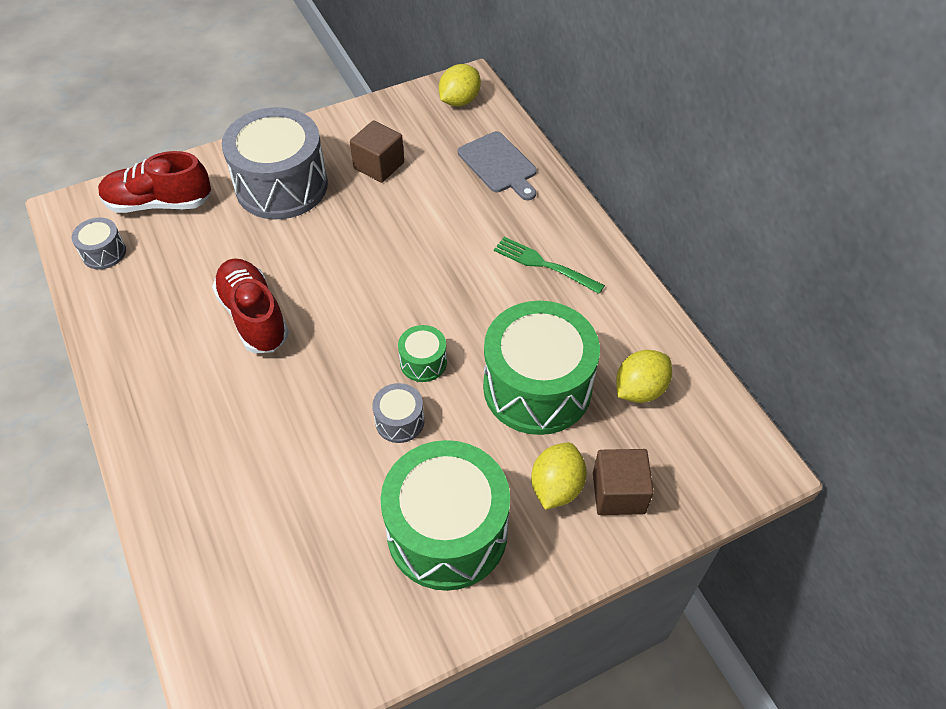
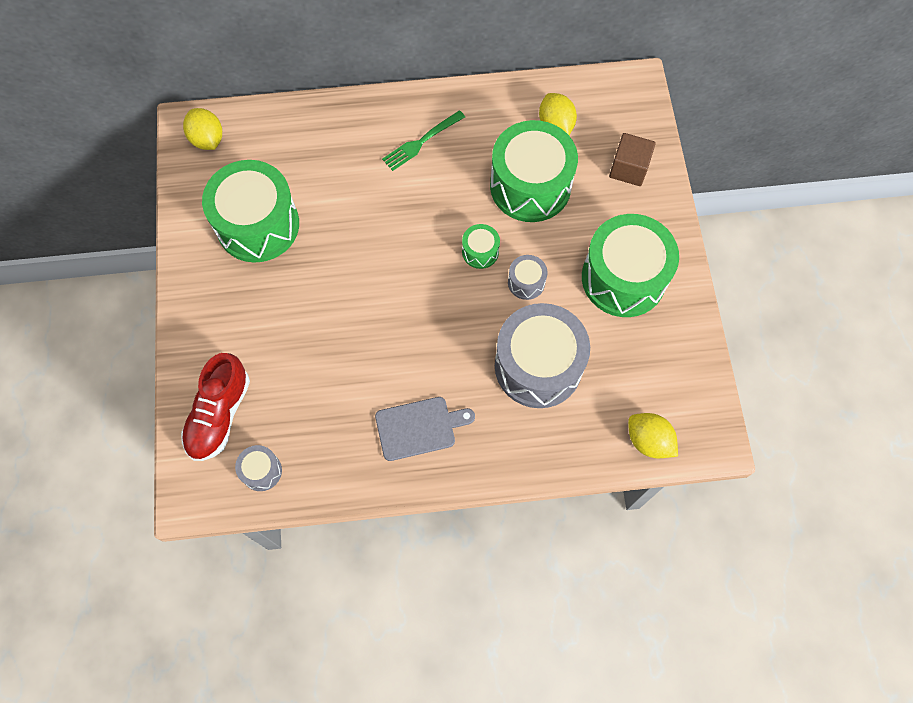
camera: 70 degrees left, 15 degrees up
(254, 316) = (387, 361): red shoe -> none
(281, 186) = (246, 308): grey drum -> grey drum (538, 366)
(379, 165) = (258, 225): brown cube -> green drum
(499, 165) = (301, 136): grey cutting board -> grey cutting board (419, 428)
(556, 487) = (612, 202): yellow lemon -> yellow lemon (648, 441)

